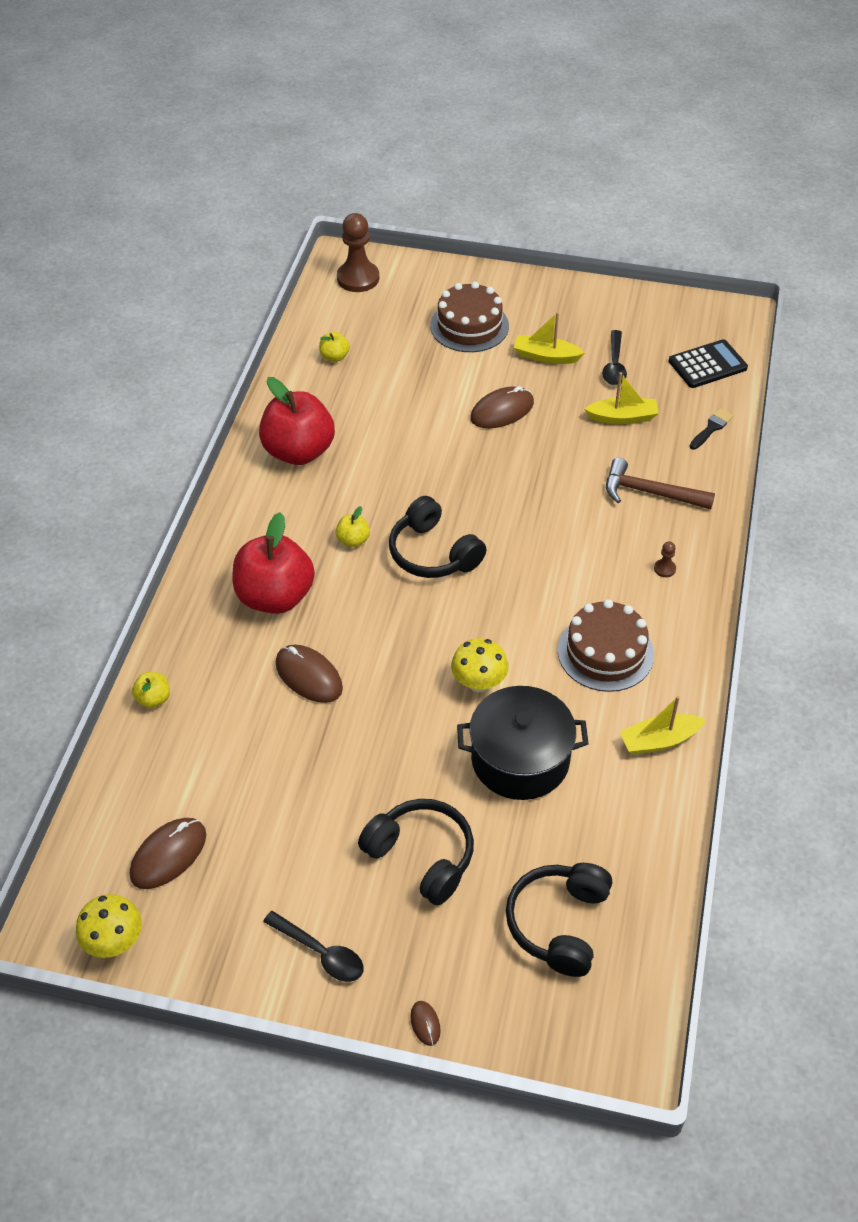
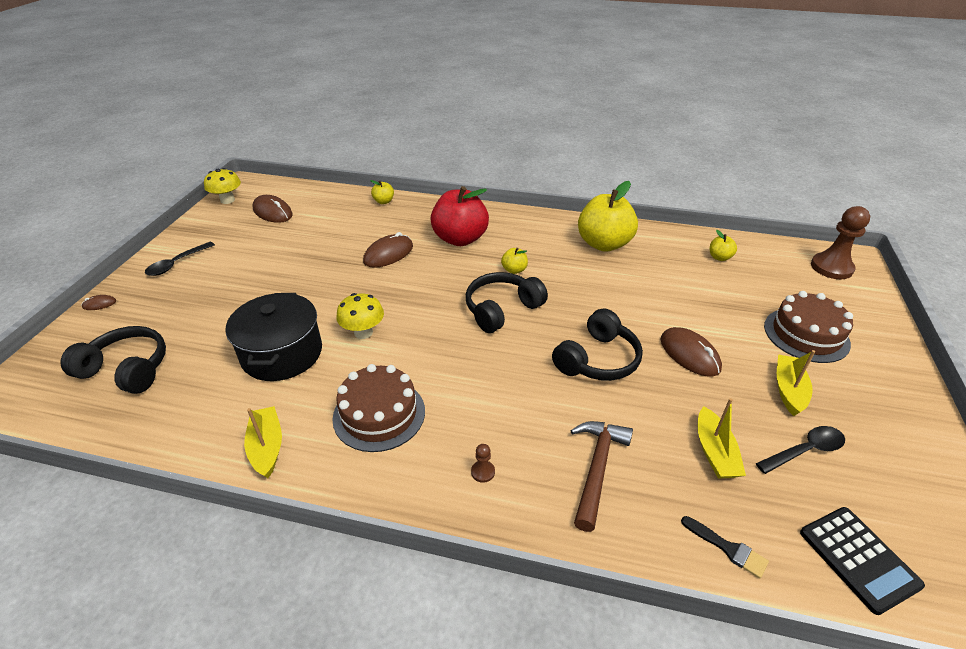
camera: 90 degrees right, 10 degrees down
(299, 451) = (604, 244): red apple -> yellow apple
(421, 856) = (221, 303): black headphones -> black headphones (597, 359)
(614, 365) = (805, 451): black spoon -> black spoon turned 150 degrees clockwise

